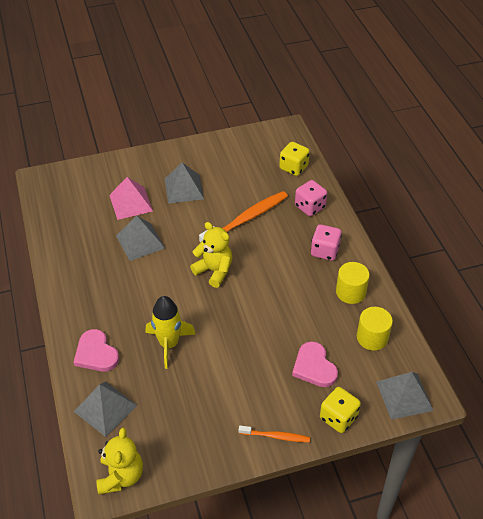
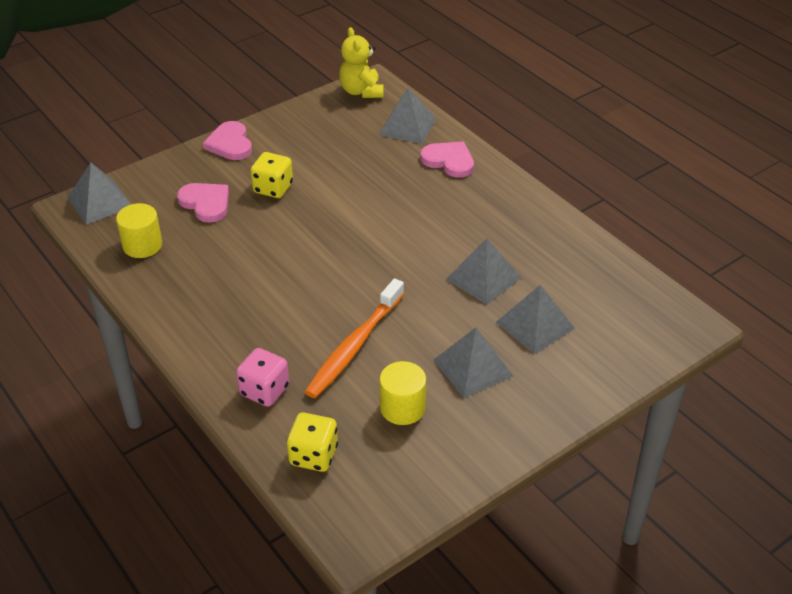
camera: 160 degrees right, 5 degrees down
(131, 203) = (535, 325): pink pyramid -> grey pyramid
(169, 344) = (377, 186): yellow rocket -> none
(214, 271) = (365, 268): yellow teddy bear -> none
(276, 436) = (230, 144): orange toothbrush -> pink heart
(325, 251) = (224, 330): pink dice -> none
(338, 417) = (170, 170): yellow dice -> yellow dice (273, 188)
(350, 292) = (177, 287): yellow cylinder -> yellow cylinder (402, 408)

